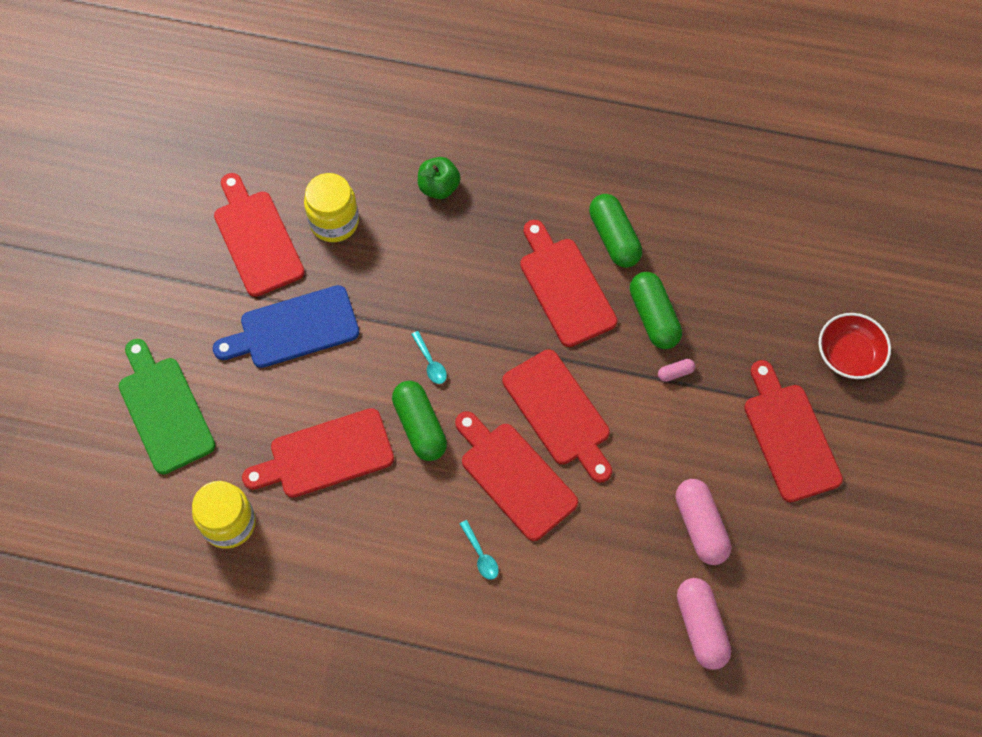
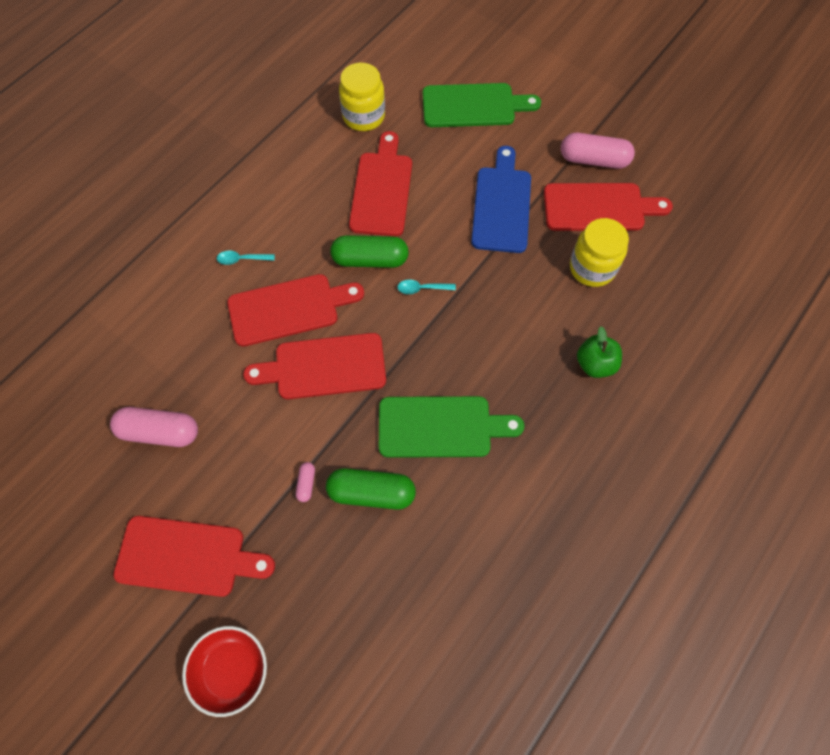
camera: 115 degrees right, 0 degrees up
(564, 287) = (441, 427): red cutting board -> green cutting board
(614, 238) = (472, 497): green capsule -> none
(701, 627) = (83, 390): pink capsule -> pink capsule (593, 160)

